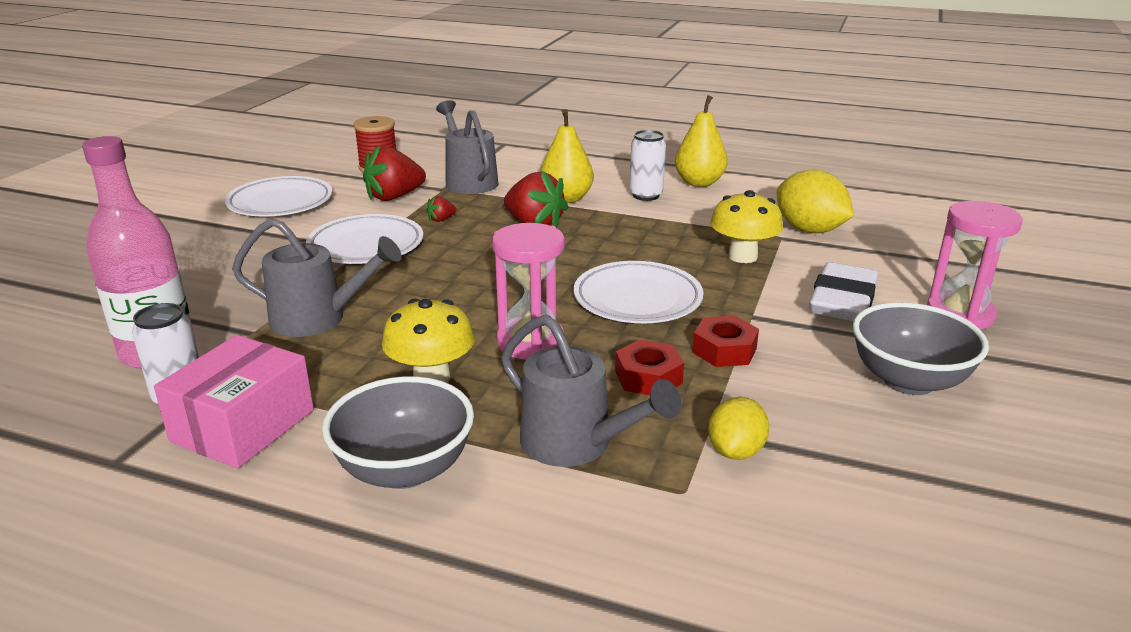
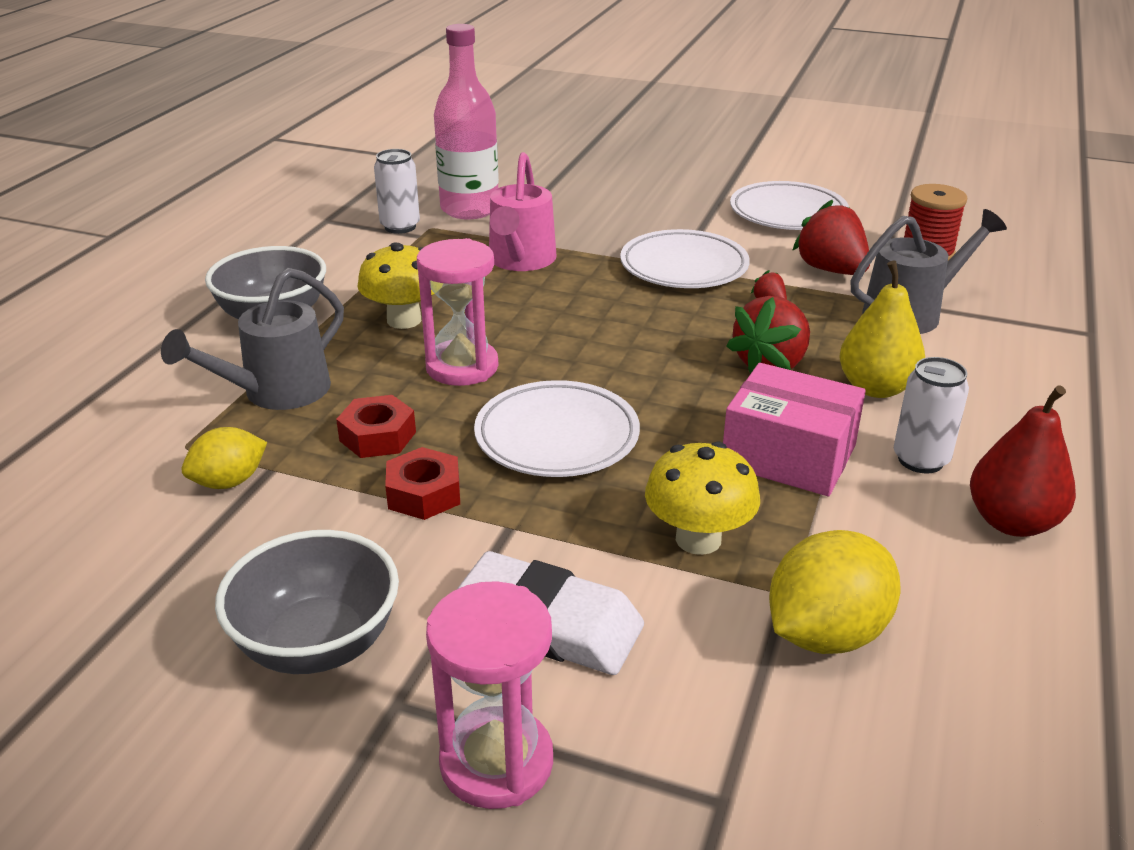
camera: 90 degrees right, 5 degrees up
(243, 426) = (355, 253): pink box -> pink box (788, 455)
(319, 319) = (520, 261): grey watering can -> pink watering can
(699, 183) = (1012, 522): yellow pear -> red pear
(736, 451) = (229, 482): yellow lemon -> yellow lemon turned 60 degrees counterclockwise

